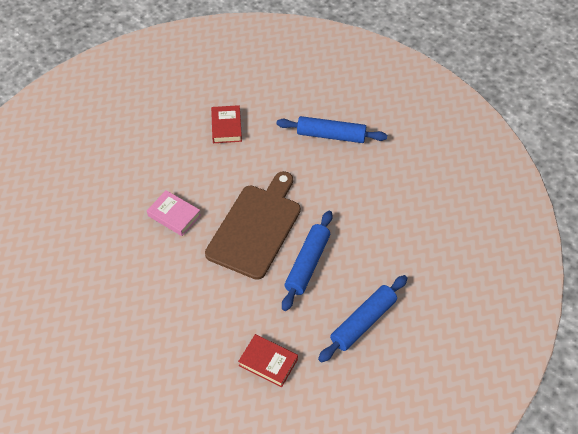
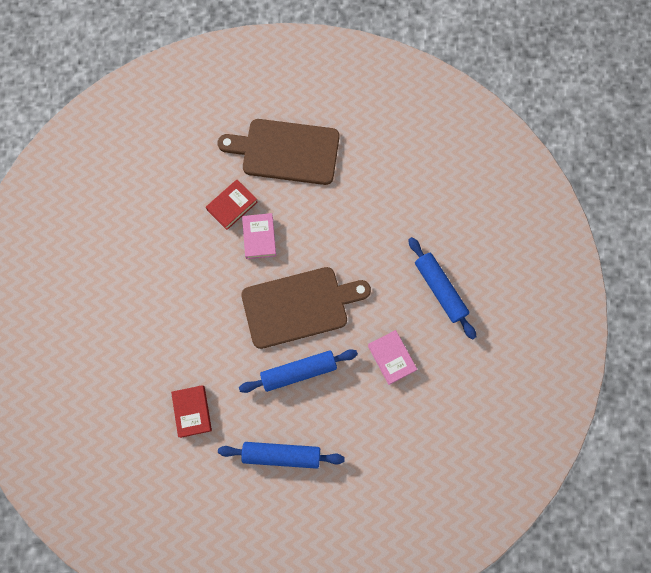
camera: 50 degrees right, 20 degrees up
(127, 152) = (286, 151): none -> brown cutting board
(226, 127) = (375, 202): red book -> red book (232, 206)
(353, 198) = (391, 358): none -> pink book

